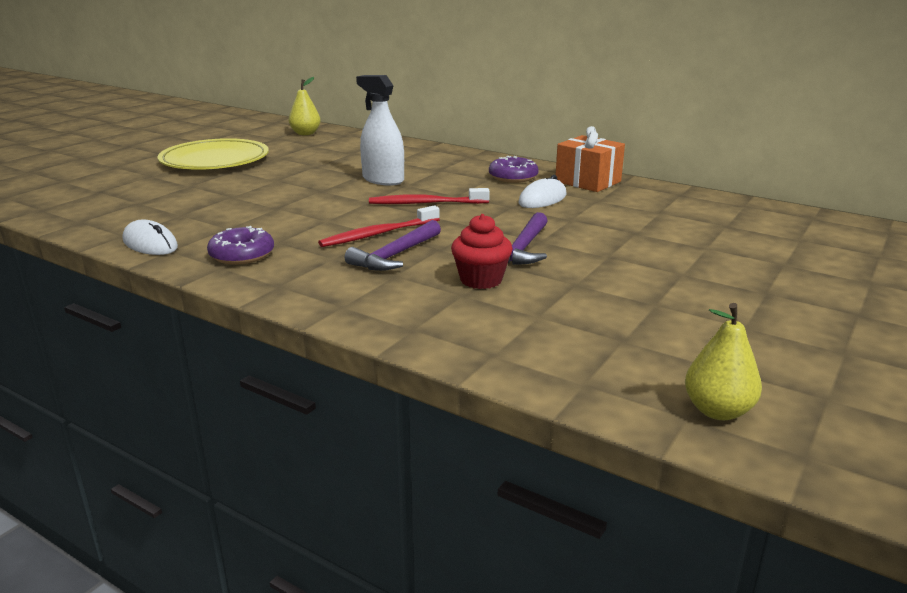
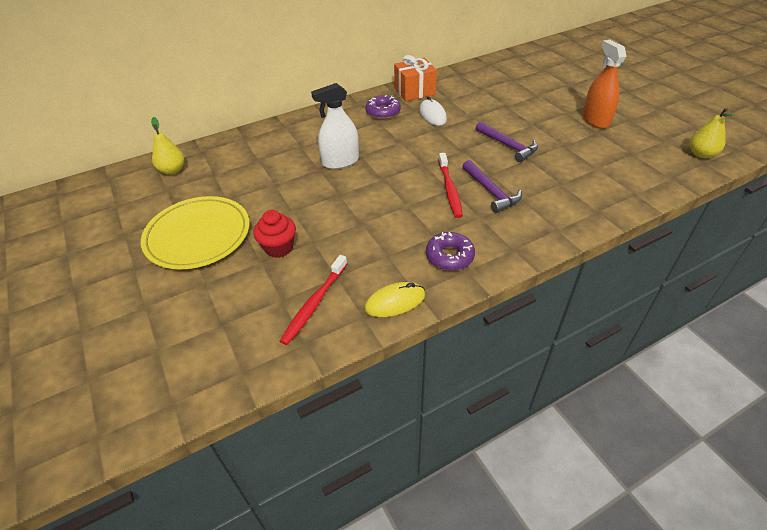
camera: 60 degrees left, 20 degrees up
(150, 244) = (395, 302): white mouse -> yellow mouse
(426, 203) = (406, 157): red toothbrush -> red toothbrush (314, 304)
(481, 280) = (544, 172): red cupcake -> red cupcake (279, 248)
(694, 298) = (595, 120): none -> orange spray bottle

